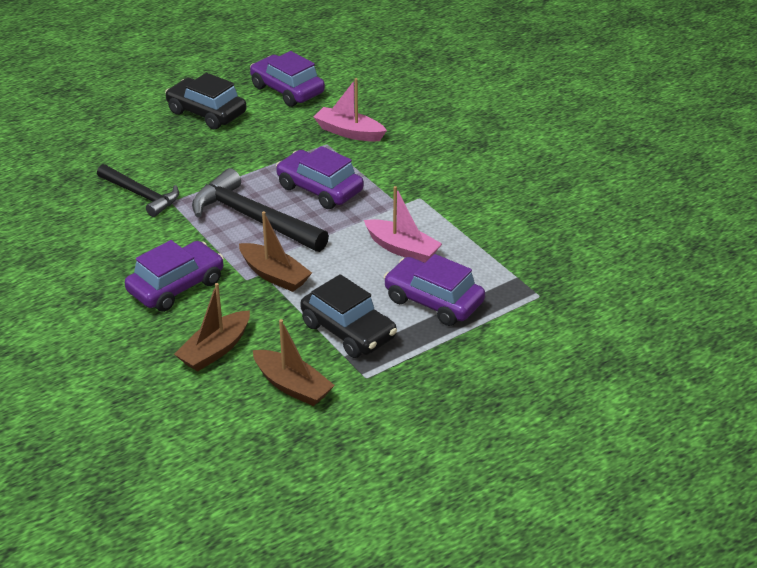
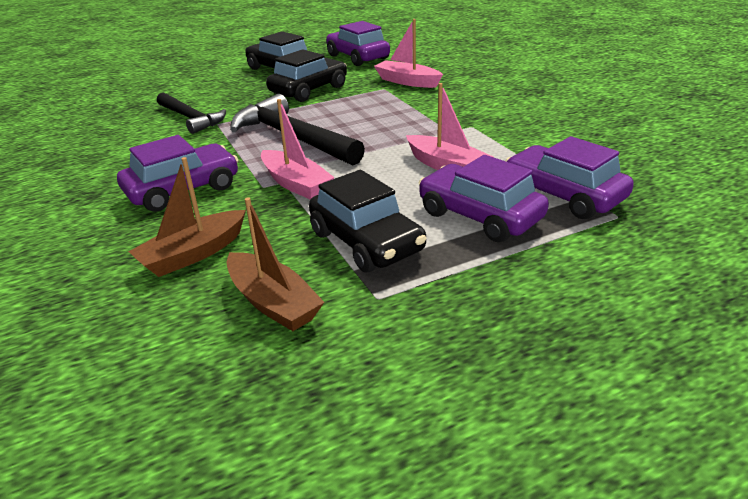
camera: 10 degrees right, 5 degrees down
(249, 148) = (309, 90): none -> black car
(274, 275) = (296, 184): brown boat -> pink boat
(319, 189) = (368, 118): purple car -> purple car (563, 195)

